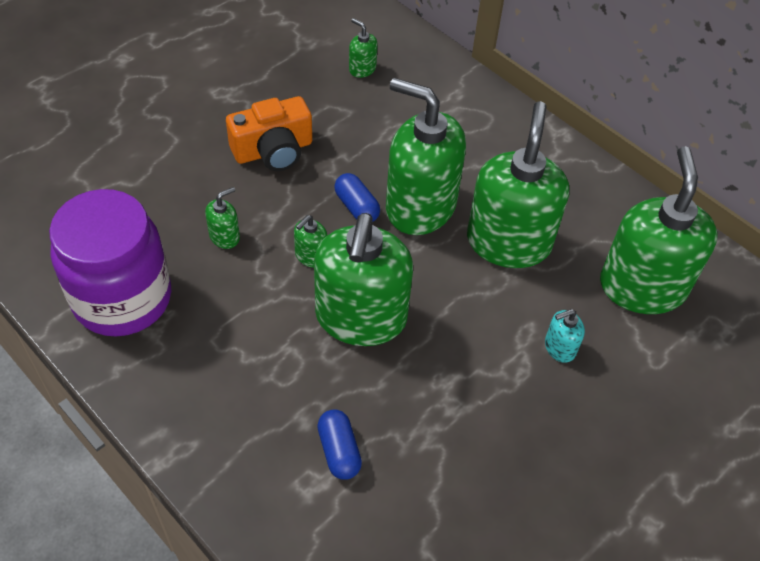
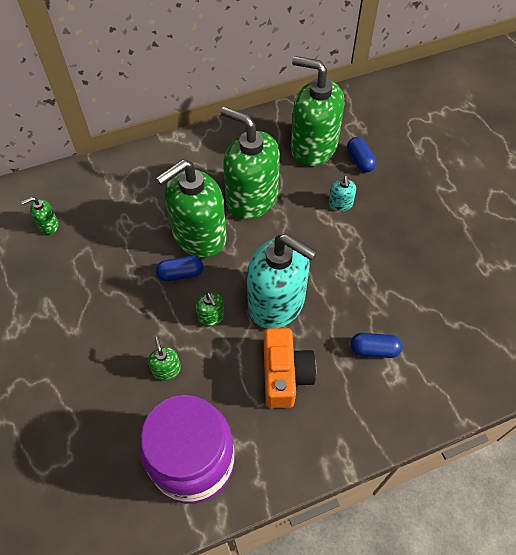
camera: 65 degrees left, 5 degrees up
(273, 150) = (98, 311): orange camera -> orange camera (285, 375)
(361, 318) = (277, 303): green soap dispenser -> turquoise soap dispenser
(655, 352) = (360, 161): none -> blue capsule

